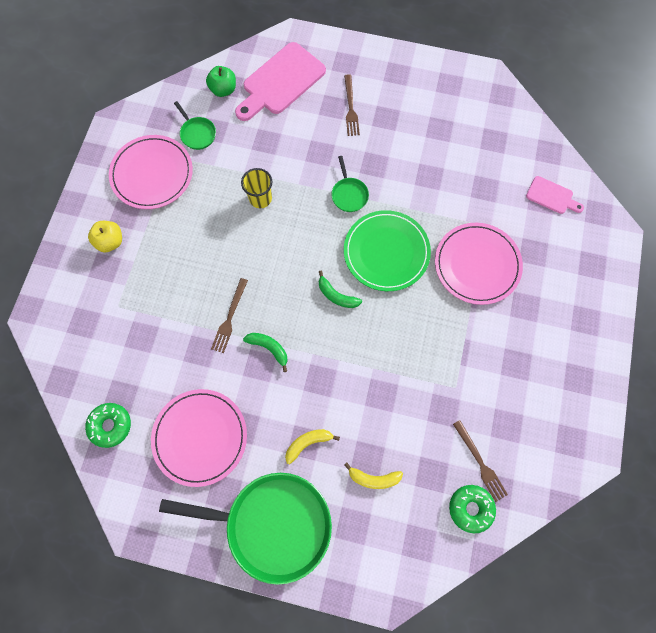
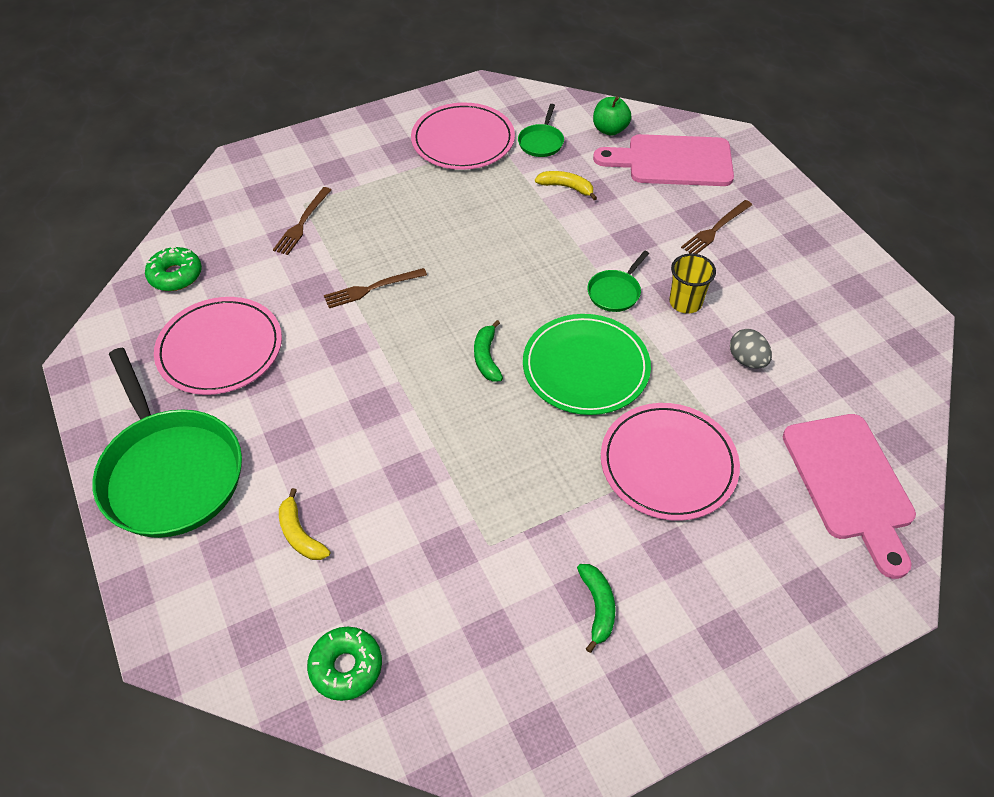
camera: 50 degrees right, 20 degrees down
(110, 242) = (363, 158): yellow apple -> none
(260, 198) = (527, 228): yellow cup -> yellow cup (685, 302)
(269, 348) = (369, 341): green banana -> green banana (597, 607)
(308, 443) = (291, 444): yellow banana -> yellow banana (566, 187)
(447, 173) = (747, 360): none -> grey egg
(480, 462) = (415, 638): brown fork -> brown fork (302, 223)
(552, 196) = (850, 484): pink cutting board -> pink cutting board, size x1.93

